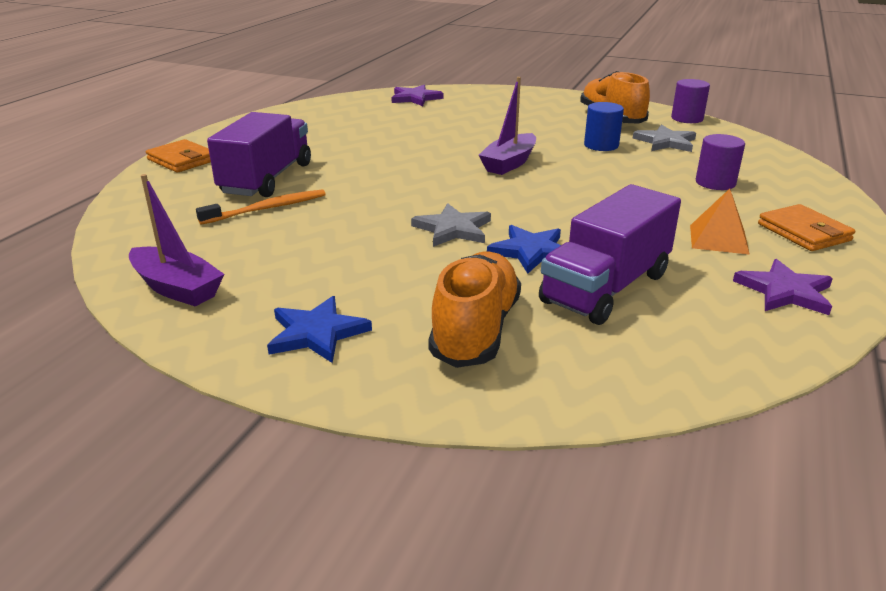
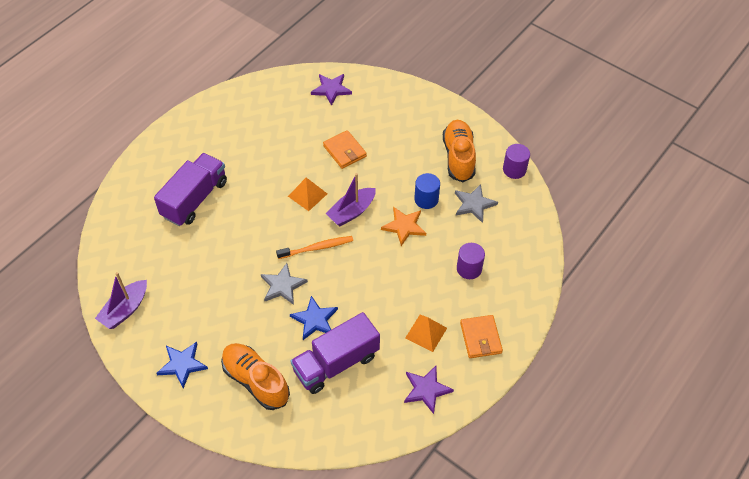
camera: 15 degrees right, 25 degrees up
(177, 288) = (125, 310): purple boat -> purple boat turned 75 degrees clockwise
(182, 160) = (149, 160): orange wallet -> orange wallet (344, 151)
(267, 209) = (186, 237): orange toothbrush -> orange toothbrush (317, 248)
(436, 159) = (307, 195): none -> orange pyramid
(475, 330) = (256, 381): orange shoe -> orange shoe turned 75 degrees counterclockwise
(592, 165) = (404, 226): none -> orange star

